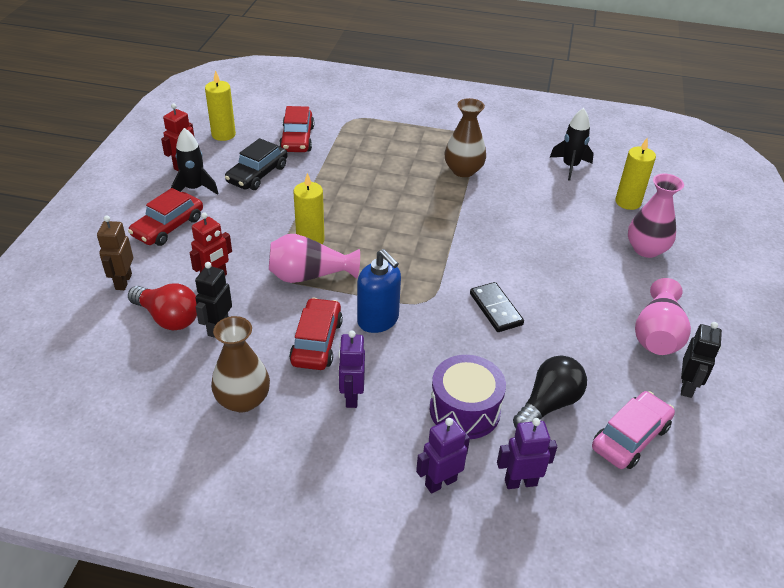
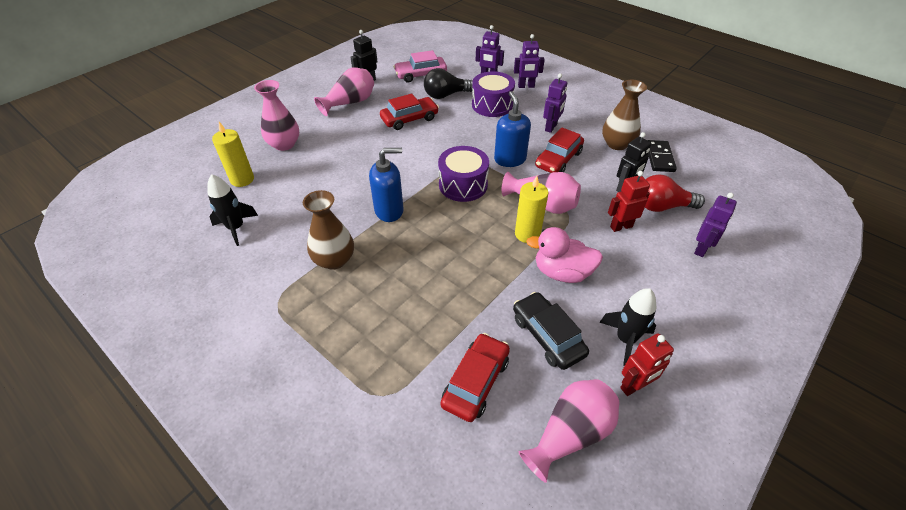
camera: 150 degrees left, 5 degrees up
(123, 281) = (701, 249): brown robot -> purple robot
(168, 227) = (658, 295): red car -> red car (409, 119)
(168, 318) = (662, 206): red light bulb -> red light bulb turned 60 degrees counterclockwise
(223, 134) = (570, 434): yellow candle -> pink vase
(257, 174) = (547, 336): black car -> black car turned 90 degrees counterclockwise
(262, 218) = (562, 272): none -> pink duck
(409, 269) = (463, 185): none -> purple drum
(459, 219) = (389, 210): none -> blue soap dispenser
(495, 309) = (428, 142): black domino -> black domino (659, 158)

